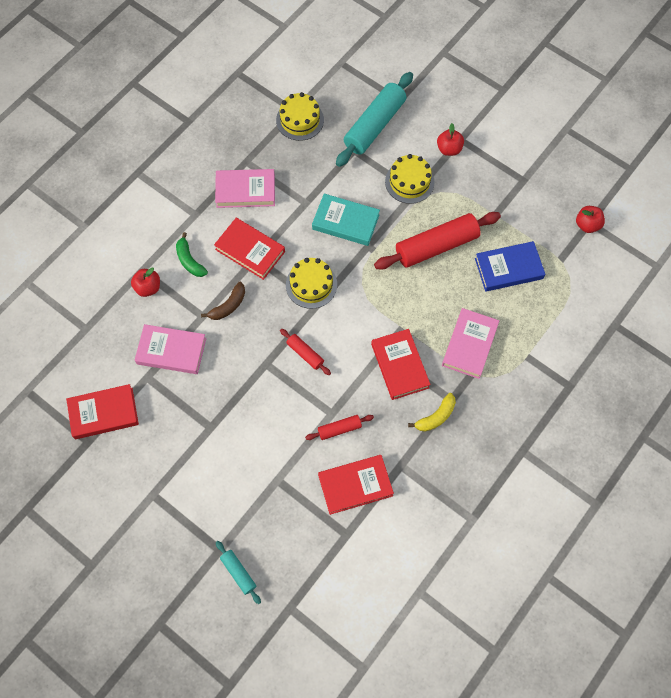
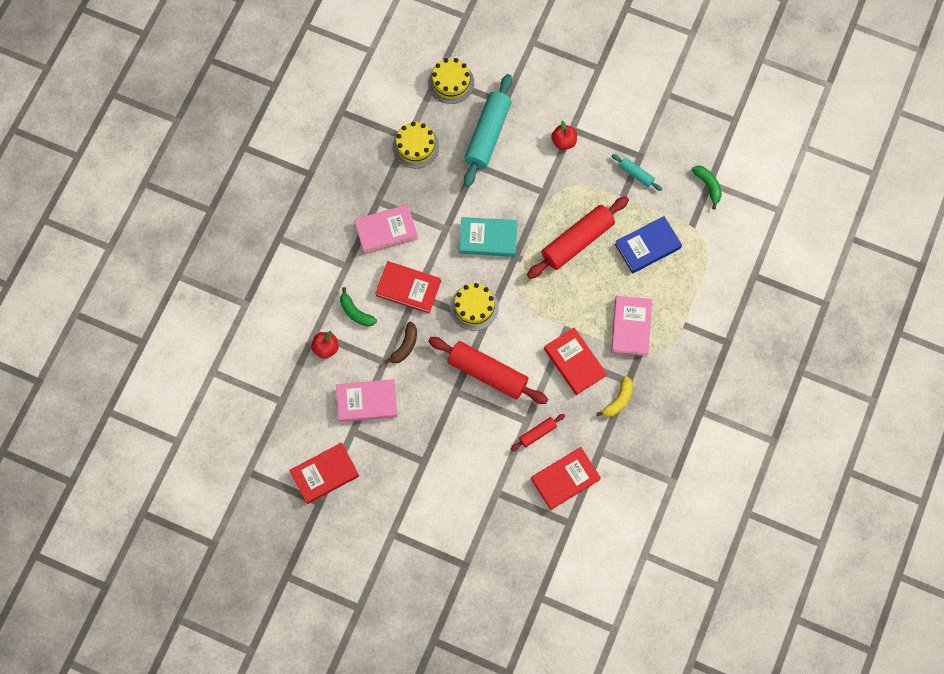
camera: 15 degrees left, 5 degrees up
(238, 573) = (487, 580): turquoise rolling pin -> turquoise rolling pin (636, 174)
(305, 354) = (487, 373): red rolling pin -> red rolling pin, size x2.09
(409, 182) = (536, 184): yellow cake -> yellow cake (451, 82)
(587, 225) = (708, 186): red apple -> green banana

